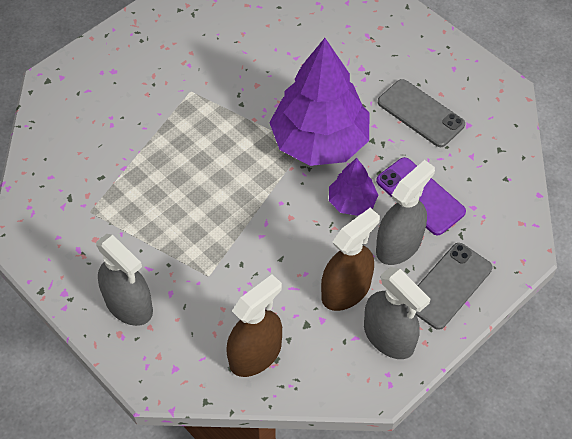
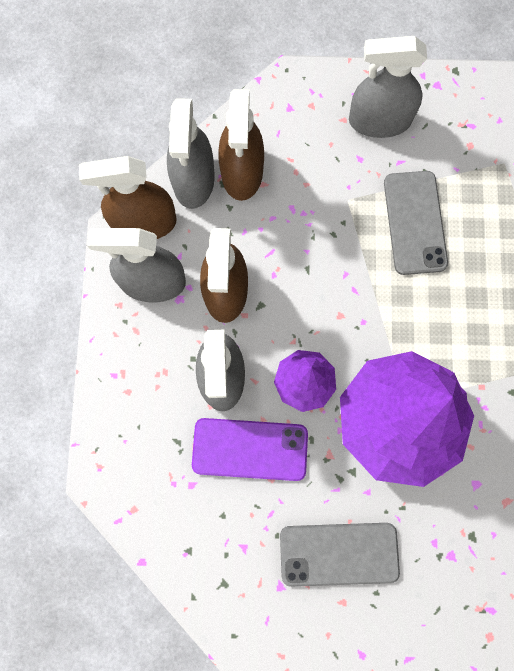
camera: 135 degrees right, 20 degrees up
(293, 379) = (193, 180): none -> grey spray bottle
(357, 381) = (144, 223): none -> brown spray bottle
(448, 286) = (144, 377): grey phone -> grey phone (414, 223)

